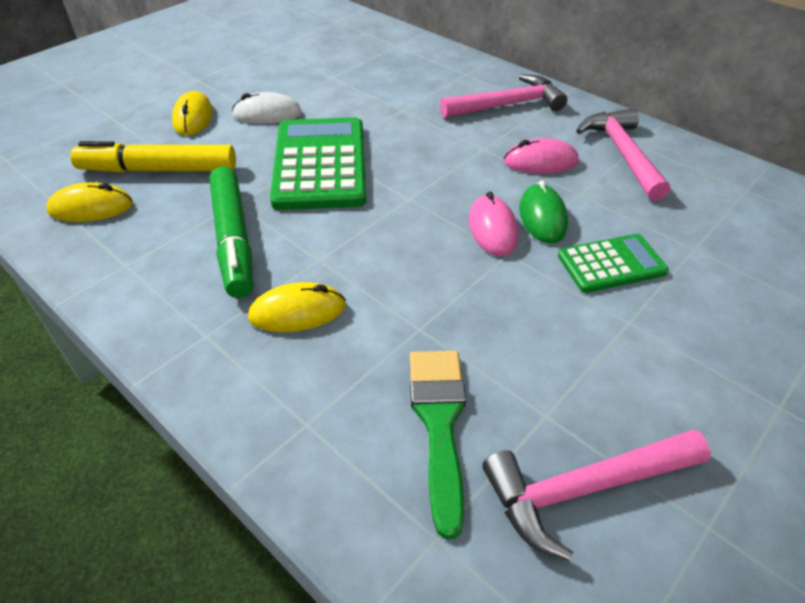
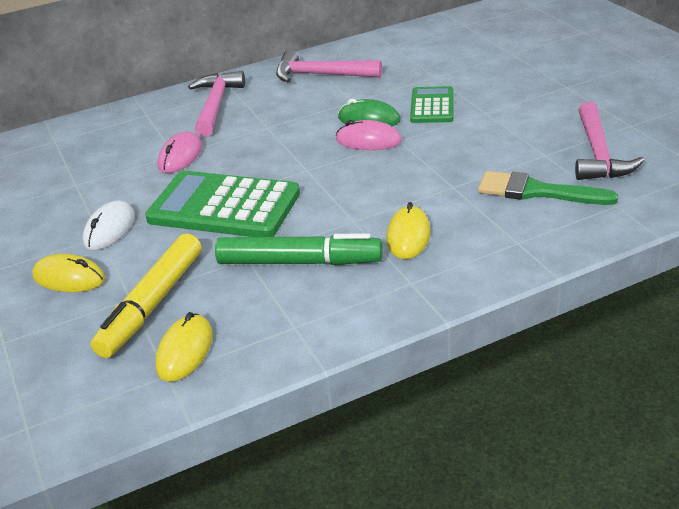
camera: 65 degrees left, 10 degrees down
(540, 162) = (304, 107): pink mouse -> pink mouse (180, 156)

